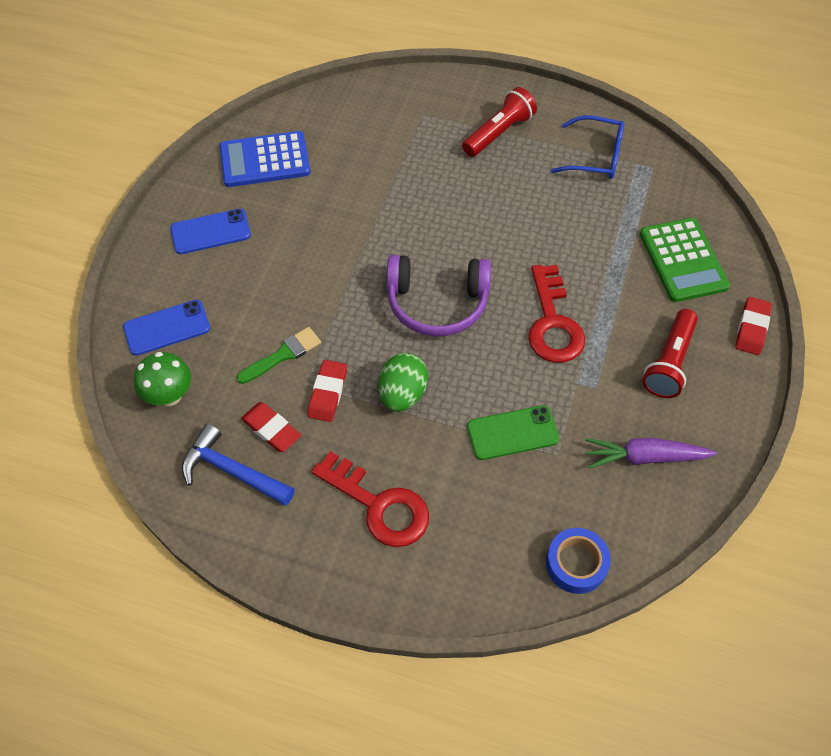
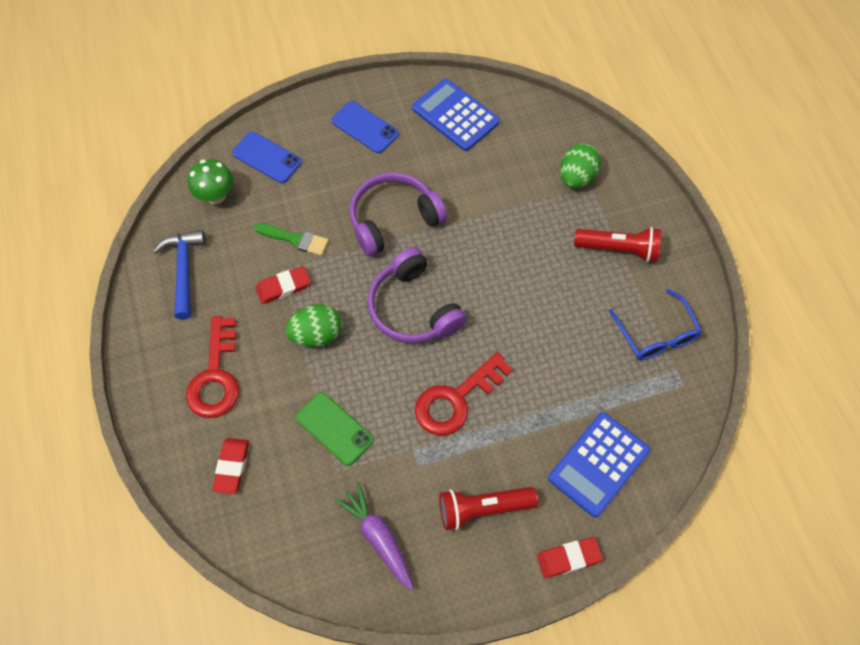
camera: 55 degrees right, 5 degrees up
(271, 429) = (231, 272): red eraser -> red eraser (232, 467)
(332, 266) = (393, 219): none -> purple headphones
(407, 118) = (576, 177): none -> green egg
(576, 564) = (252, 537): blue tape -> none
(682, 260) = (598, 464): green calculator -> blue calculator

